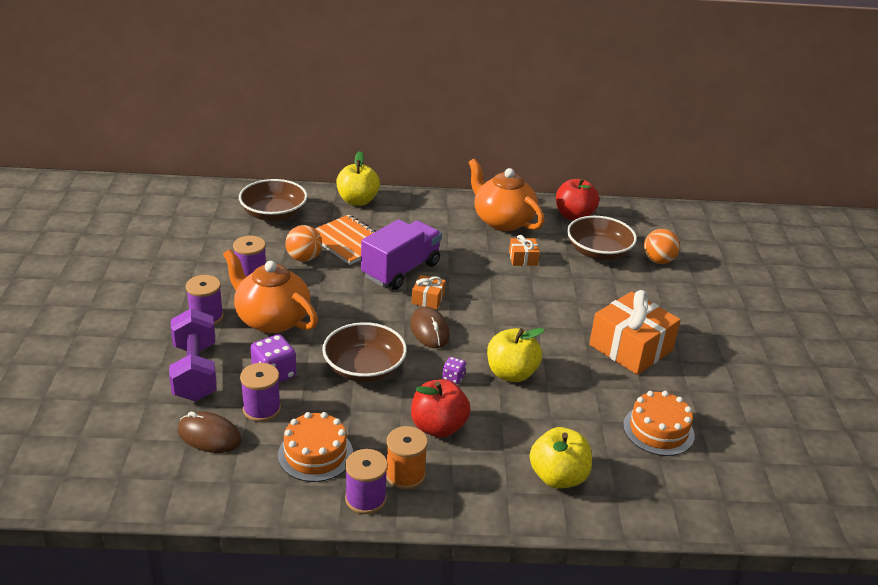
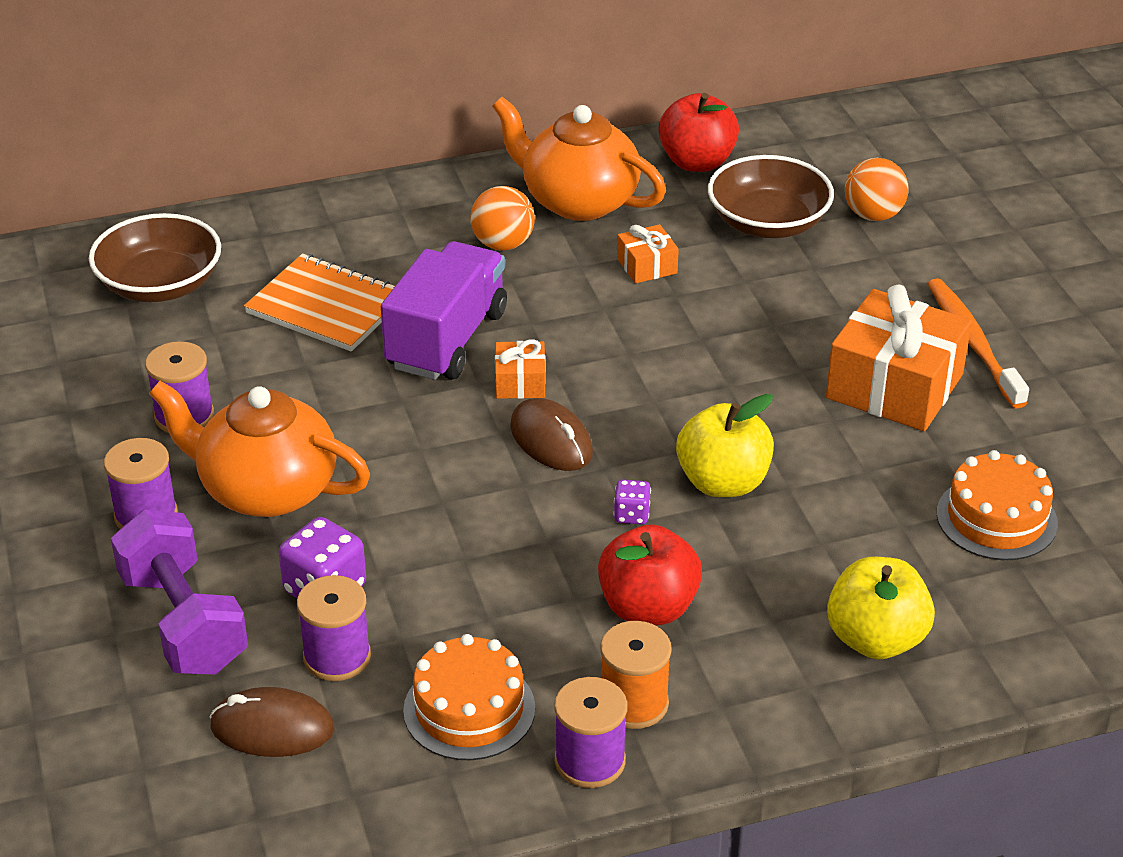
camera: 15 degrees left, 5 degrees up
(304, 258) = (262, 358): orange ball -> orange ball (503, 244)
(357, 201) = (301, 221): yellow apple -> none
(364, 368) = (474, 537): brown bowl -> none
(686, 336) = (973, 343): none -> orange toothbrush

